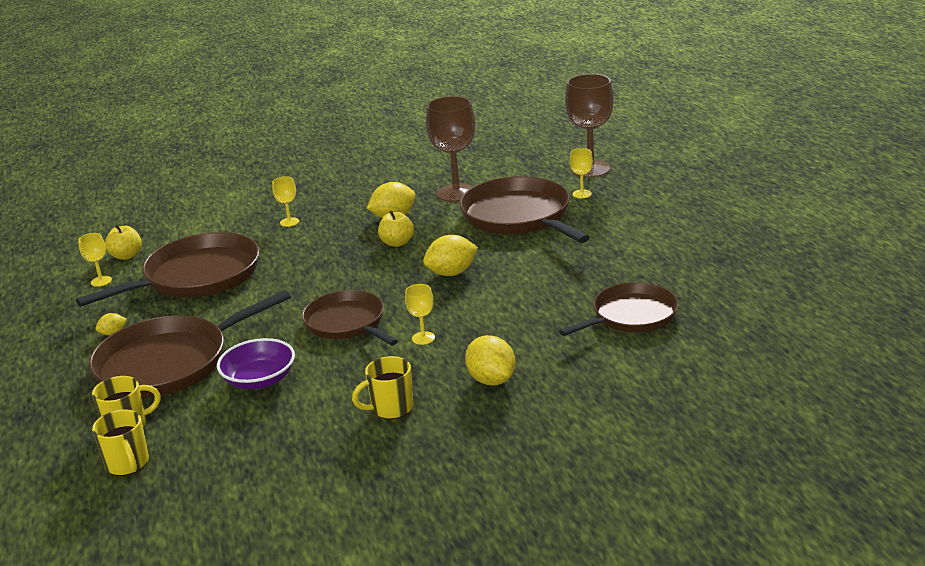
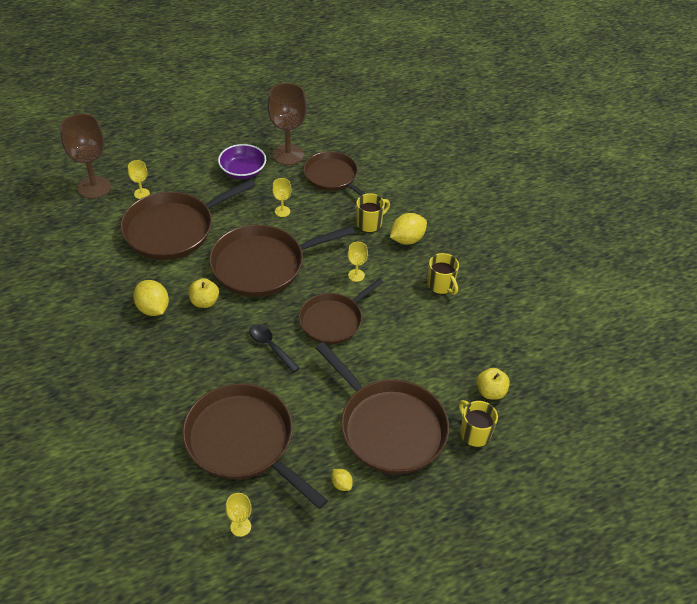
camera: 100 degrees left, 20 degrees up
(126, 256) = (188, 518): yellow apple -> yellow apple (490, 392)
(128, 464) = (517, 420): yellow mug -> yellow mug (370, 223)
(259, 380) = (411, 362): purple bowl -> purple bowl (243, 171)
(289, 222) = (142, 386): yellow goblet -> yellow goblet (282, 211)
(318, 284) = (270, 347): none -> black spoon
(451, 273) = (263, 265): yellow lemon -> brown pan
(456, 193) = (115, 269): brown goblet -> brown goblet (288, 155)

